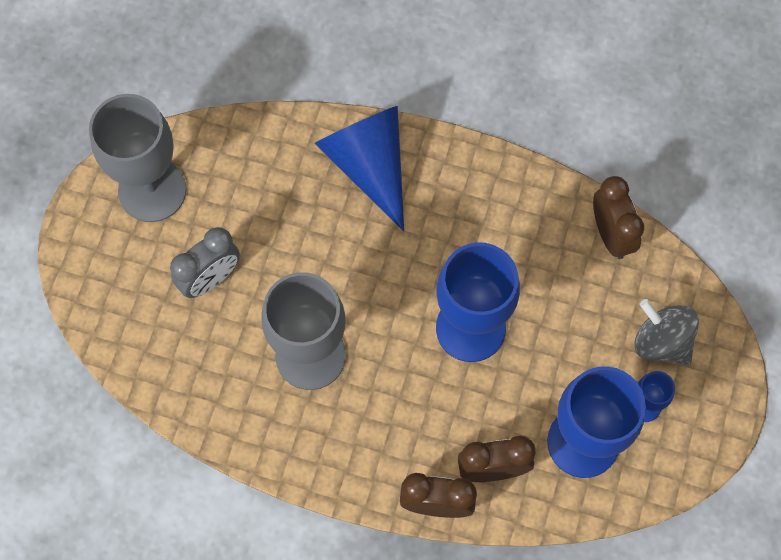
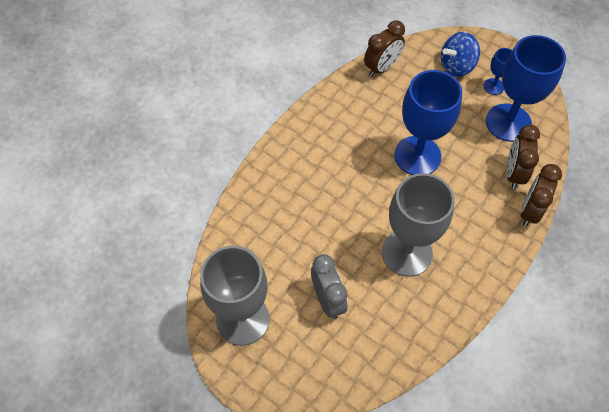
camera: 70 degrees left, 10 degrees down
(368, 165) = (283, 176): blue cone -> none
(611, 234) = (381, 67): brown clock -> brown clock turned 135 degrees clockwise
(661, 341) = (456, 66): grey spinning top -> blue spinning top

